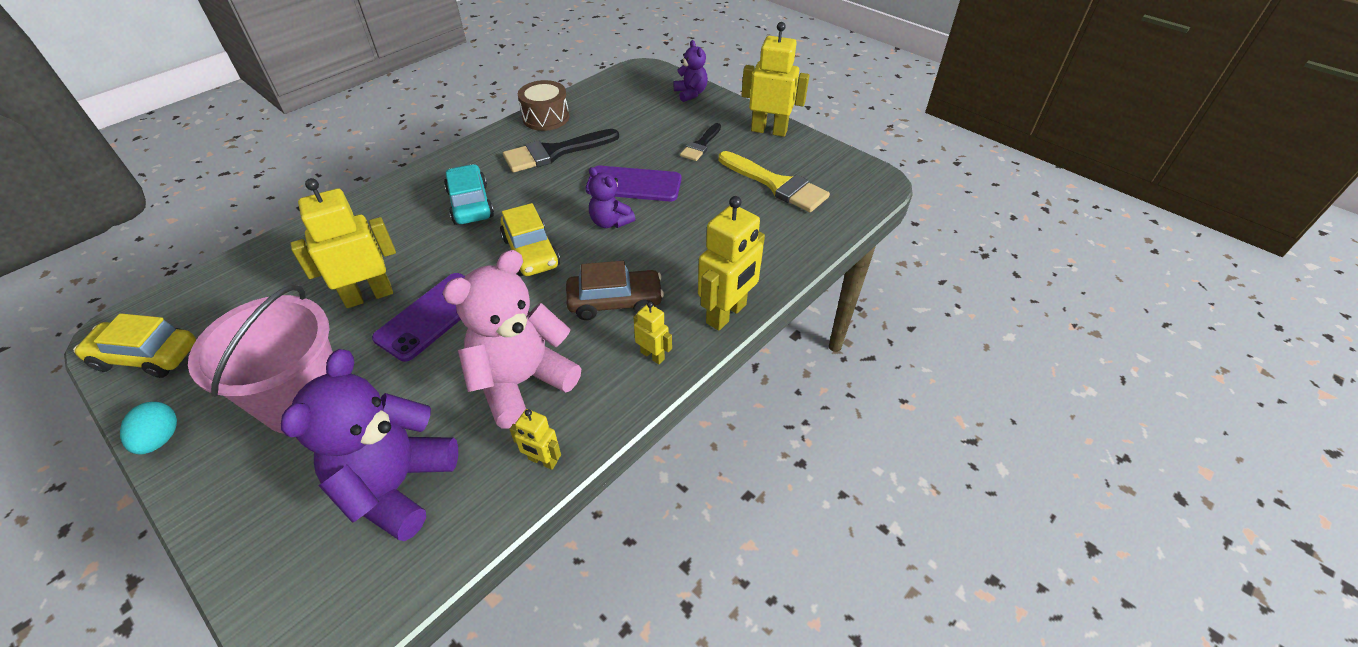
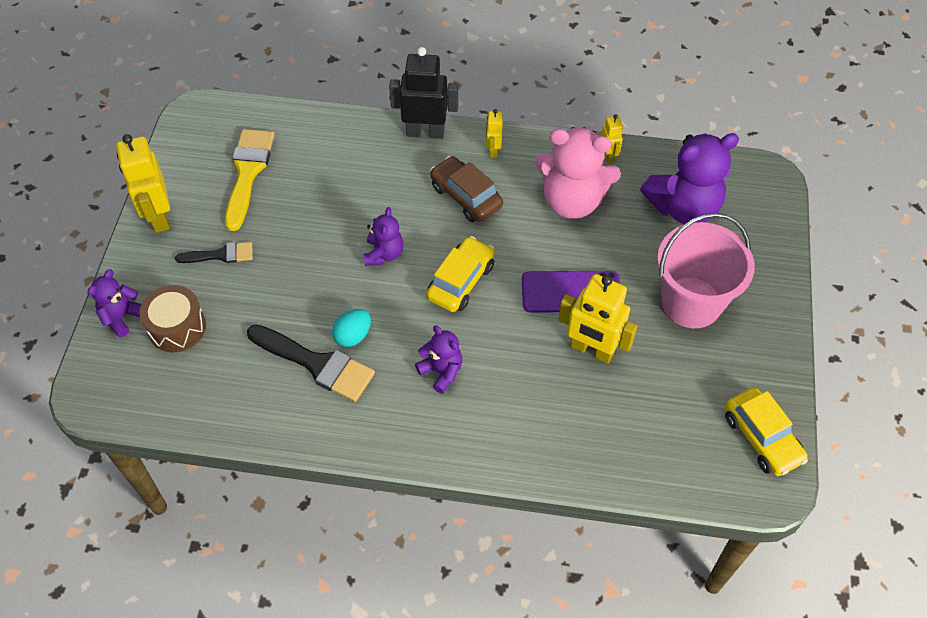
camera: 125 degrees left, 10 degrees up
(161, 439) = (783, 353): turquoise egg -> turquoise egg (353, 335)
(471, 204) = (441, 371): turquoise car -> purple teddy bear
(546, 118) = (259, 419): brown drum -> brown drum (177, 327)
(634, 184) = (320, 269): purple phone -> none
(726, 314) = (425, 132): yellow robot -> black robot

